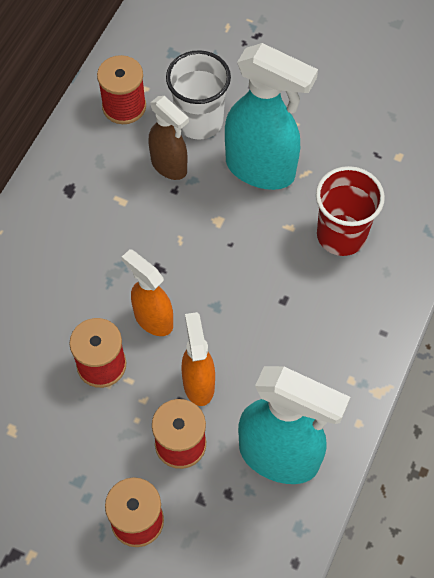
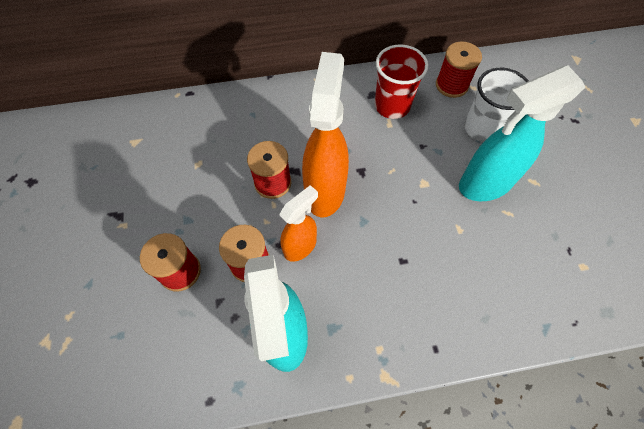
camera: 55 degrees right, 0 degrees up
(153, 319) = (325, 191): orange spray bottle -> orange spray bottle, size x1.70
(169, 166) = (436, 133): brown spray bottle -> none
(261, 169) = (484, 184): turquoise spray bottle -> turquoise spray bottle turned 75 degrees clockwise
(341, 235) = (485, 267): red cup -> red cup (392, 106)

